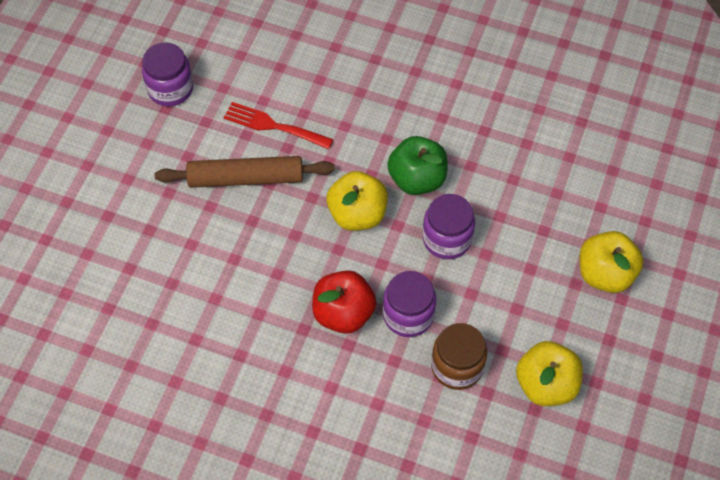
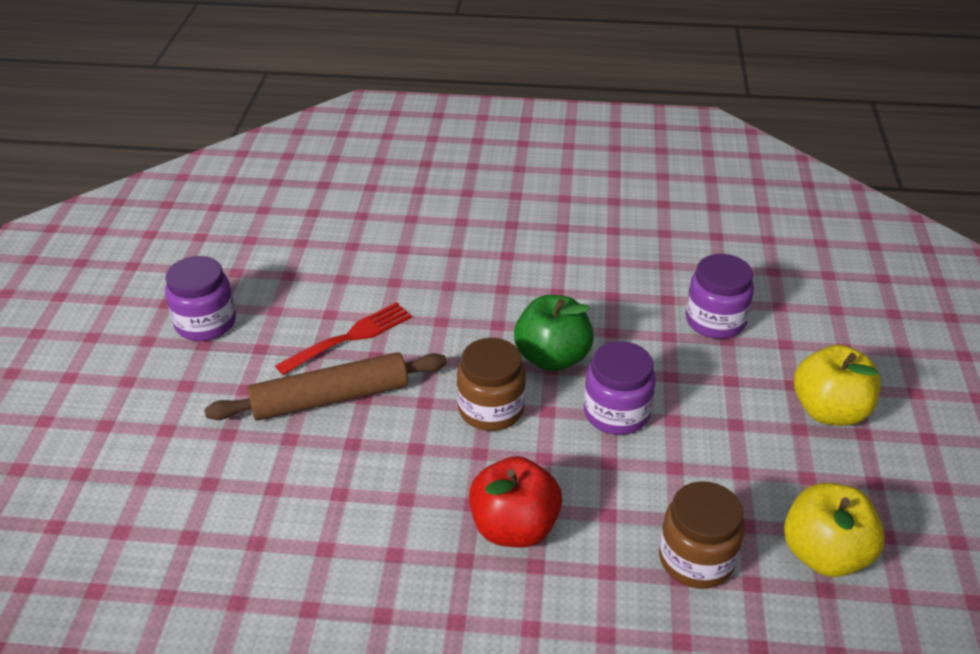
camera: 15 degrees left, 20 degrees down
(273, 126) = (350, 337): red fork -> red fork turned 135 degrees clockwise
(357, 214) = (491, 409): yellow apple -> brown jar
(408, 315) = (603, 510): purple jar -> purple jar (715, 321)

